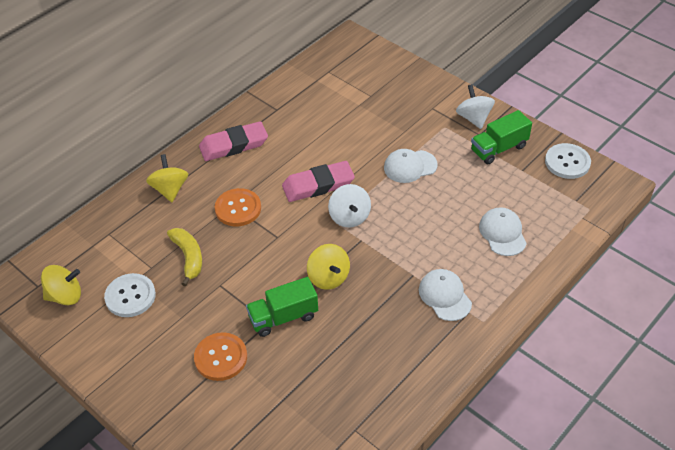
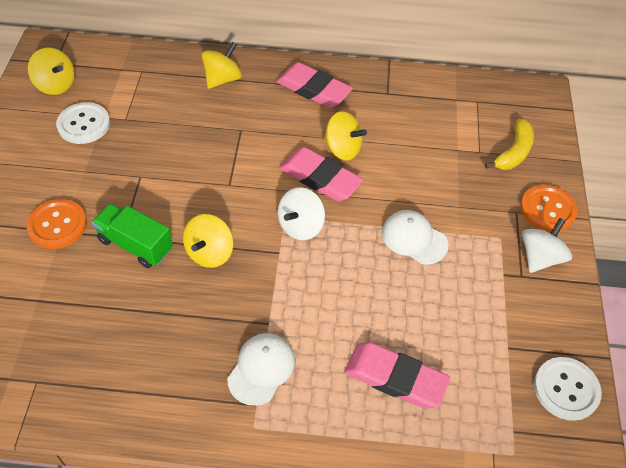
camera: 50 degrees right, 5 degrees up
(188, 257) = (155, 136): yellow banana -> yellow banana (513, 152)
(238, 208) = (239, 137): orange button -> orange button (547, 209)
(303, 160) = (342, 149): none -> yellow spinning top
(499, 148) = (518, 306): green truck -> none
(502, 233) = (395, 378): white cap -> pink eraser

